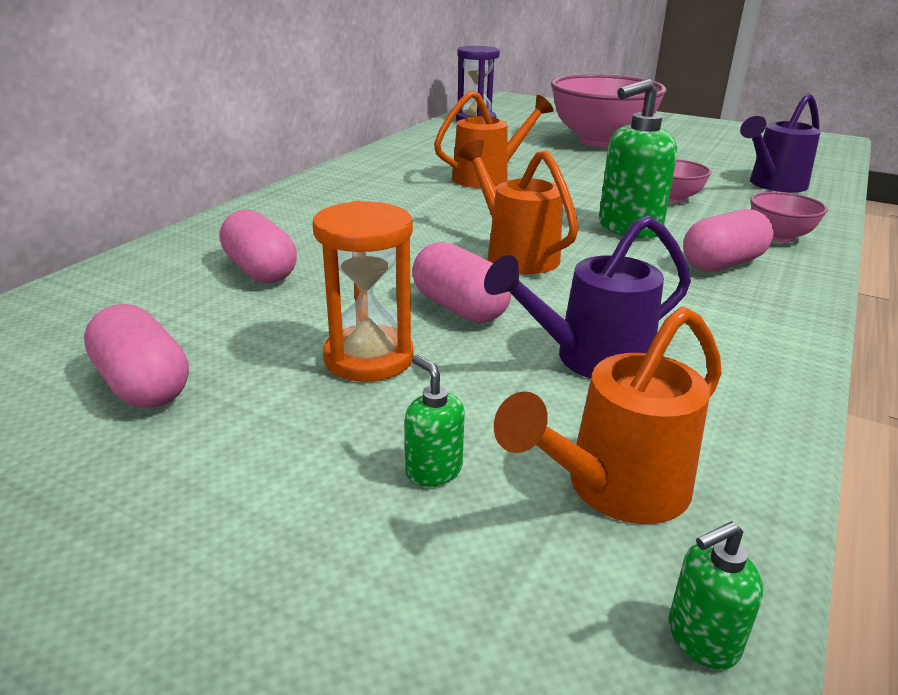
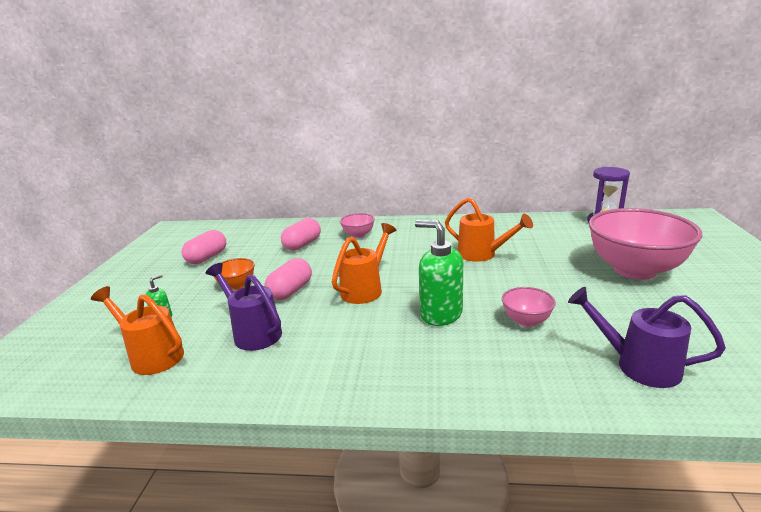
camera: 70 degrees right, 5 degrees down
(368, 358) = (237, 285): orange hourglass -> orange bowl
(702, 639) = (71, 385): green soap dispenser -> none
(722, 263) = (408, 357): pink capsule -> none
(779, 236) = (490, 378): pink bowl -> pink bowl (358, 235)

